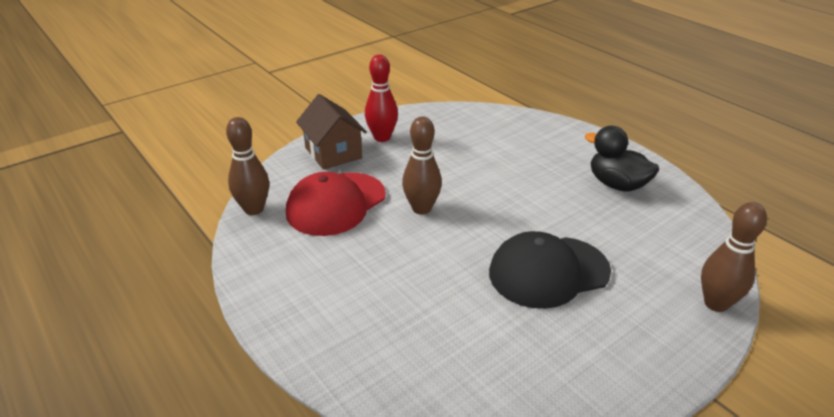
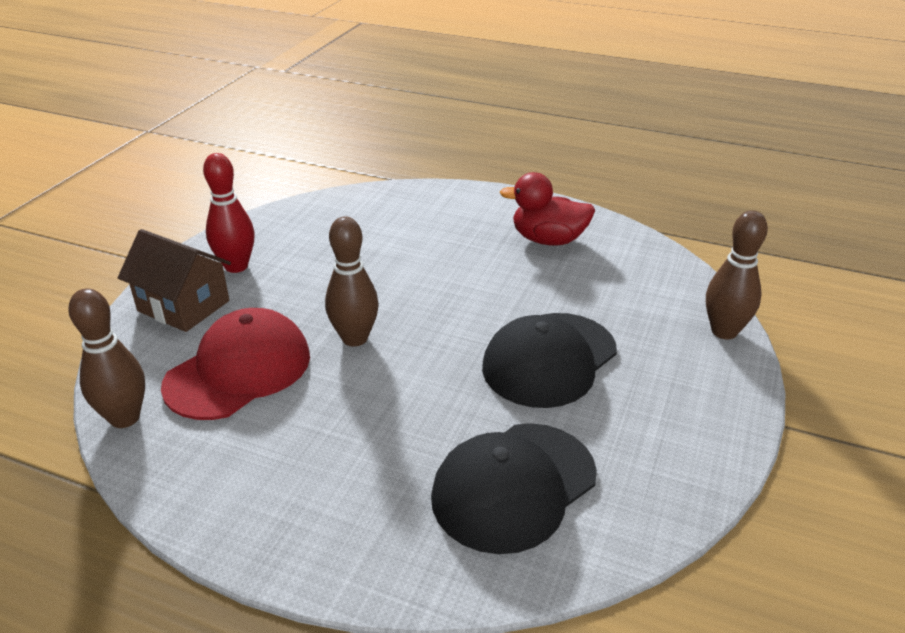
camera: 30 degrees left, 0 degrees up
(336, 204) = (239, 370): red cap -> red cap turned 150 degrees counterclockwise
(453, 348) = (513, 486): none -> black cap
(617, 184) = (548, 240): black duck -> red duck

